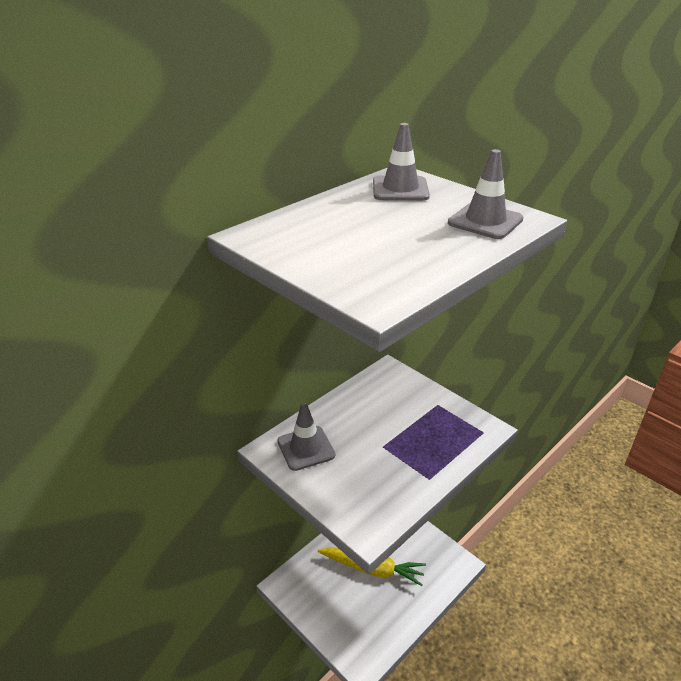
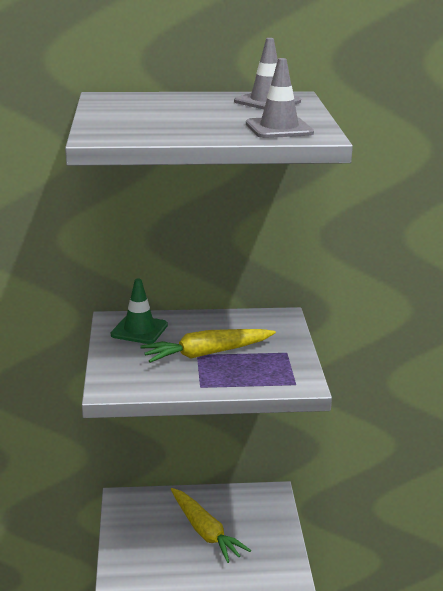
camera: 40 degrees right, 10 degrees down
(306, 448) = (139, 330): grey traffic cone -> green traffic cone
(389, 441) = (207, 353): none -> yellow carrot

